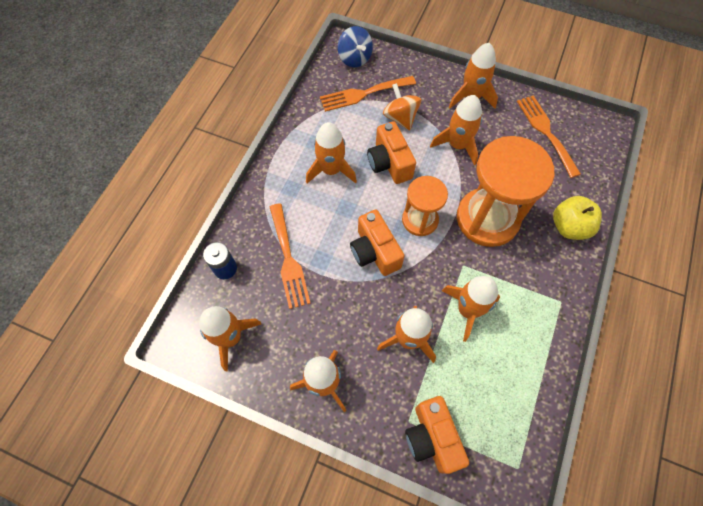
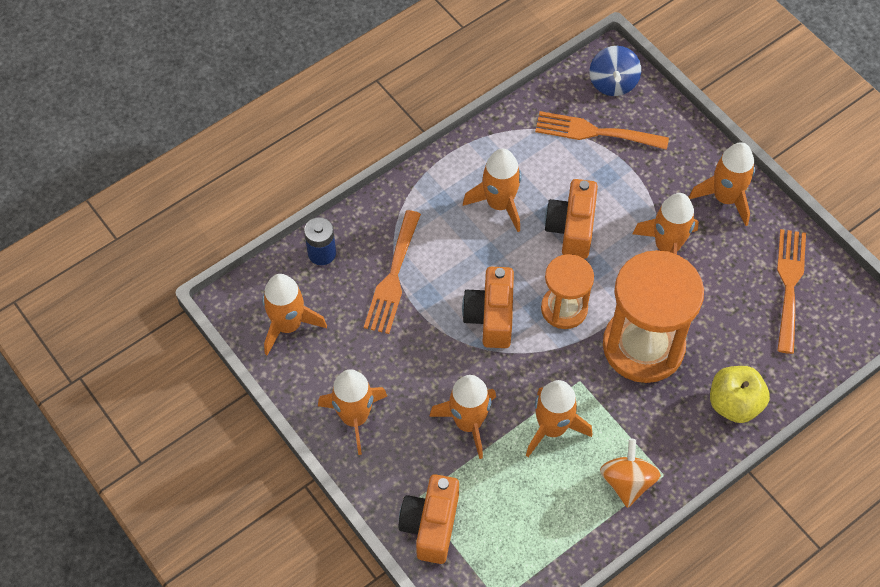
camera: 30 degrees right, 5 degrees down
(400, 118) = (620, 182): orange spinning top -> orange spinning top (627, 482)

